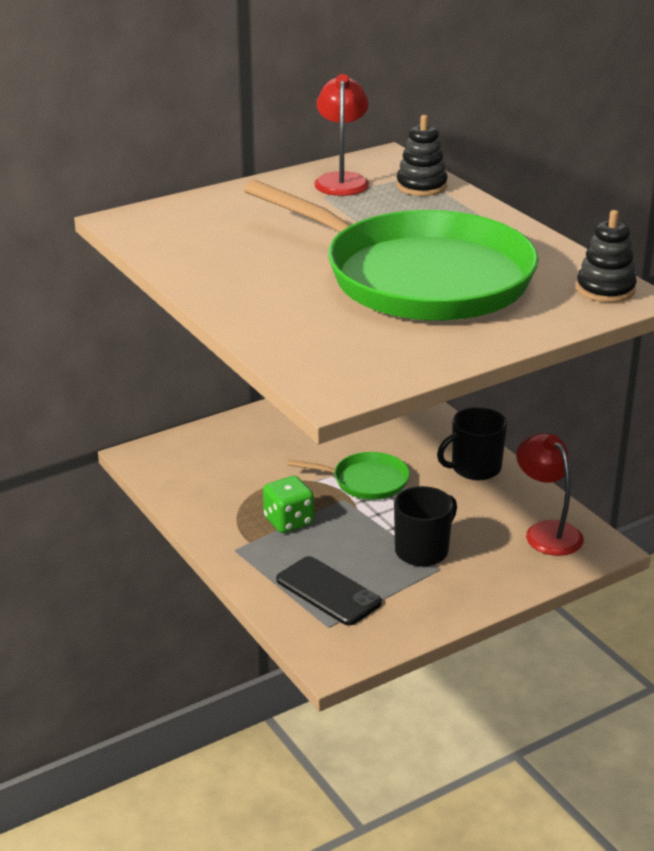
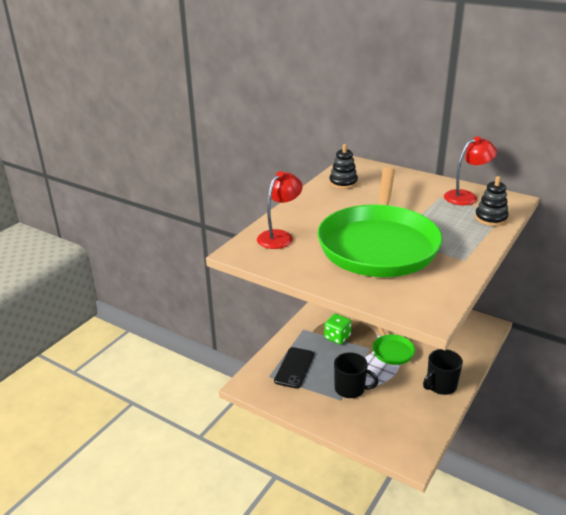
camera: 65 degrees right, 0 degrees up
(475, 468) = (440, 385): black mug -> black mug turned 75 degrees counterclockwise
(547, 532) = (407, 432): red lamp -> red lamp (279, 236)
(605, 289) = (430, 305): black stacking toy -> black stacking toy (343, 183)

